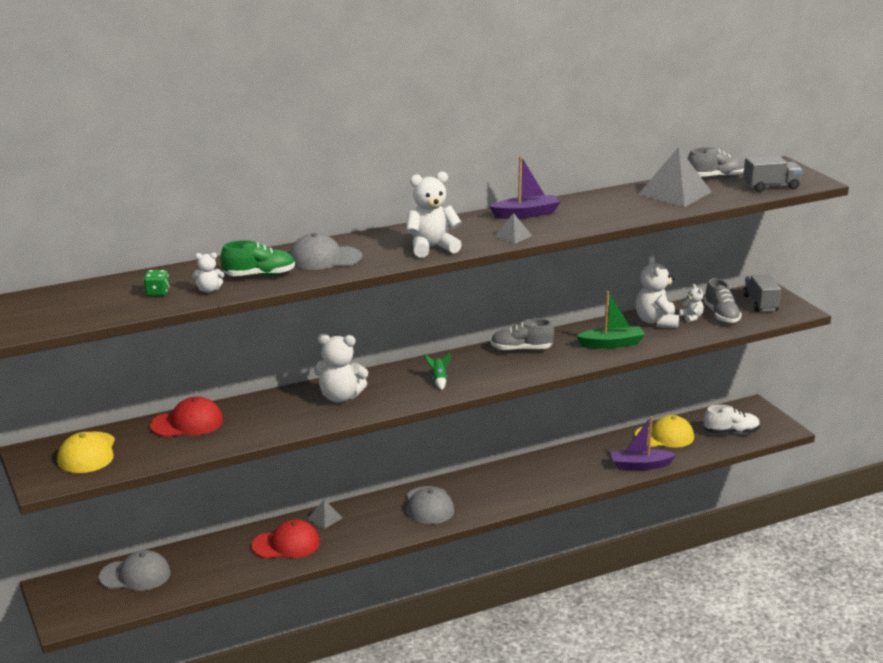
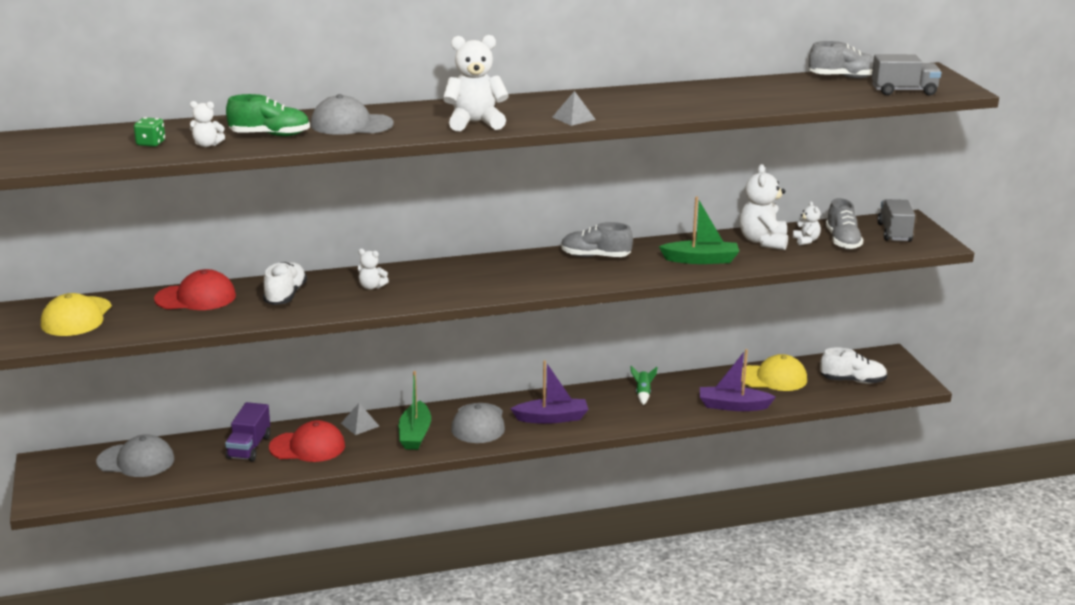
camera: 10 degrees right, 0 degrees up
(233, 551) = (249, 447): none -> purple truck
(267, 413) = (285, 295): none -> white shoe
(340, 397) = (371, 287): white teddy bear -> white teddy bear, size x0.52
(377, 522) = (415, 434): none -> green boat
(439, 380) = (488, 279): green rocket -> green rocket (643, 394)
(526, 214) = (601, 98): purple boat -> purple boat (552, 418)
(675, 193) = (786, 90): grey pyramid -> none

